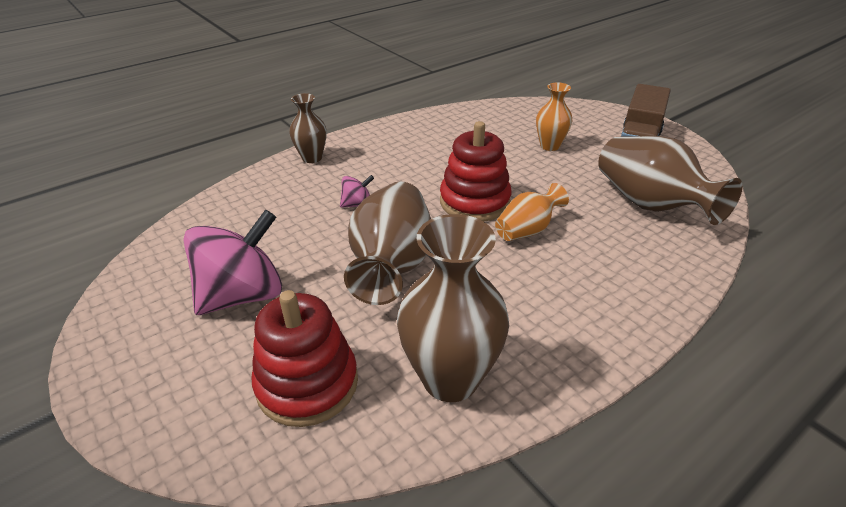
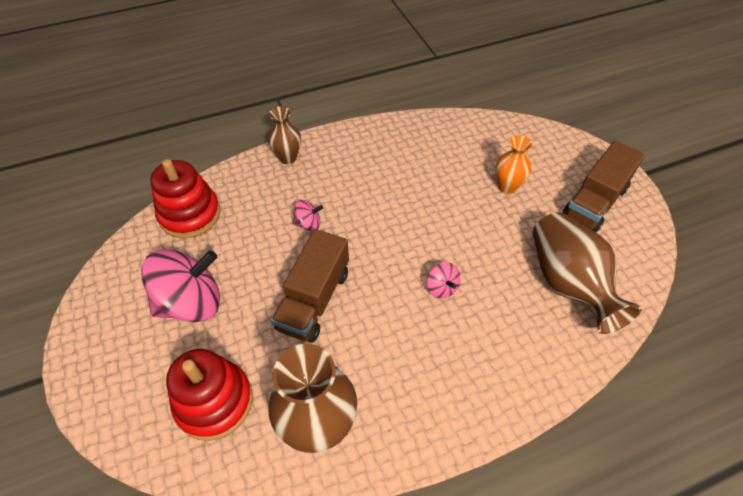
camera: 15 degrees right, 15 degrees up
(392, 265) = (314, 300): brown vase -> brown truck
(474, 202) = (409, 243): red stacking toy -> red stacking toy (190, 214)
(527, 230) = (442, 288): orange vase -> pink spinning top

